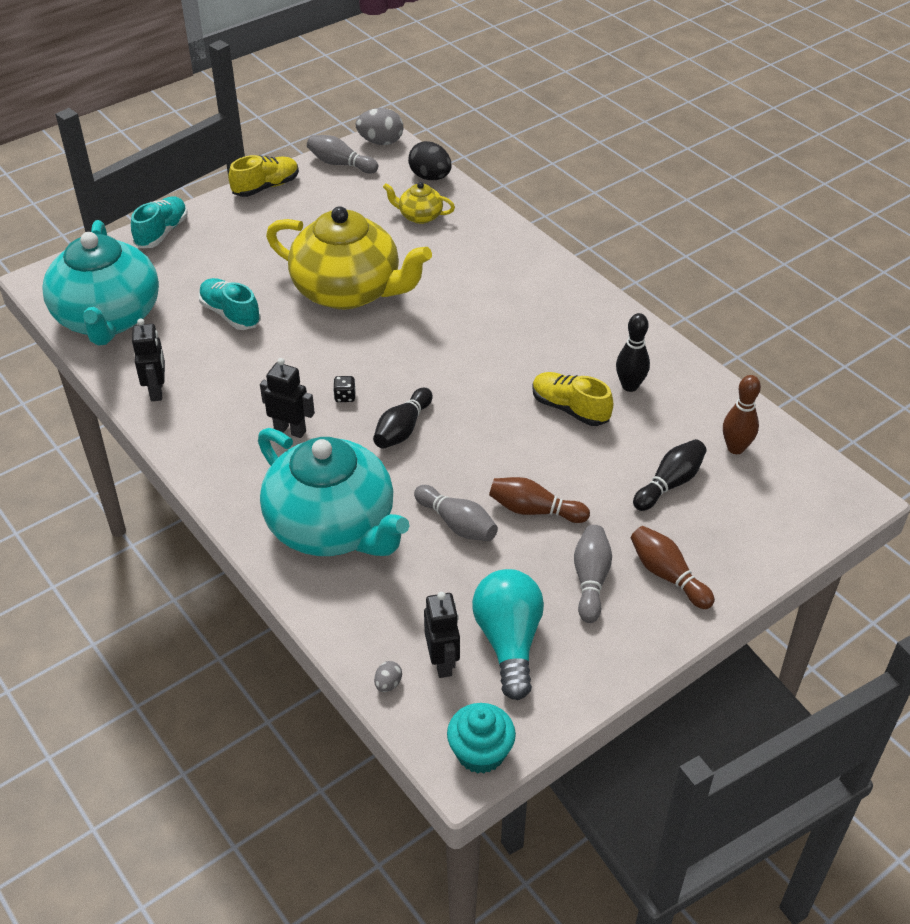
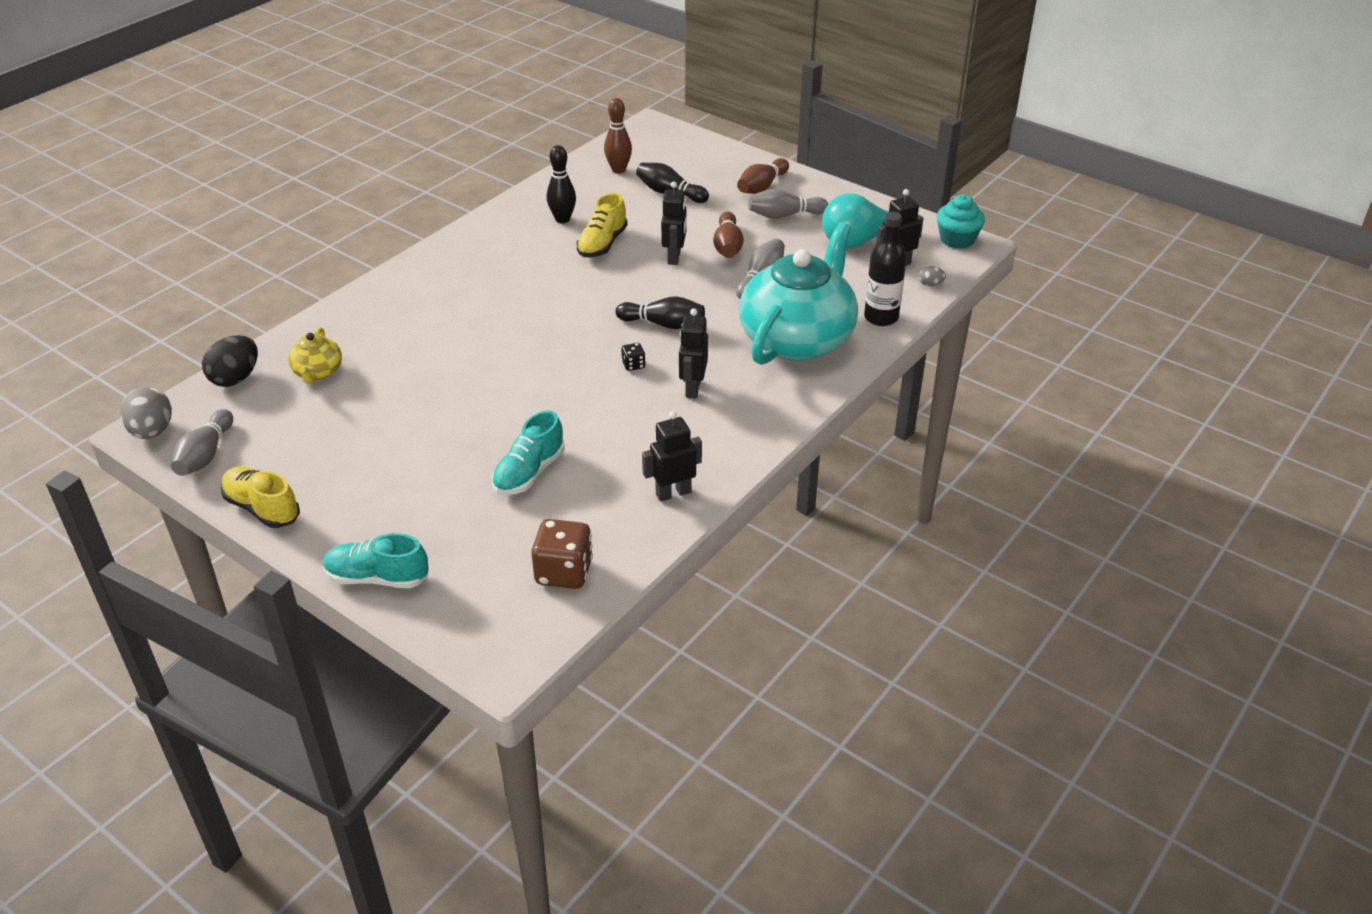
camera: 105 degrees left, 5 degrees down
(108, 318) = (564, 572): turquoise teapot -> brown dice
(341, 611) = (881, 317): none -> black bottle
(348, 291) = (467, 396): yellow teapot -> none
(525, 461) = (674, 257): none -> black robot

